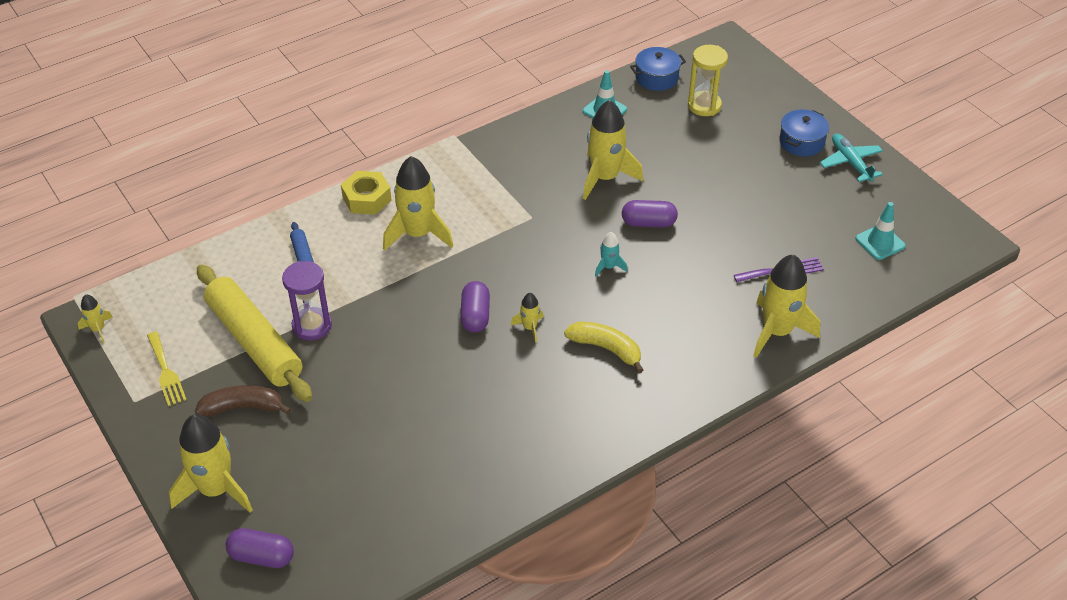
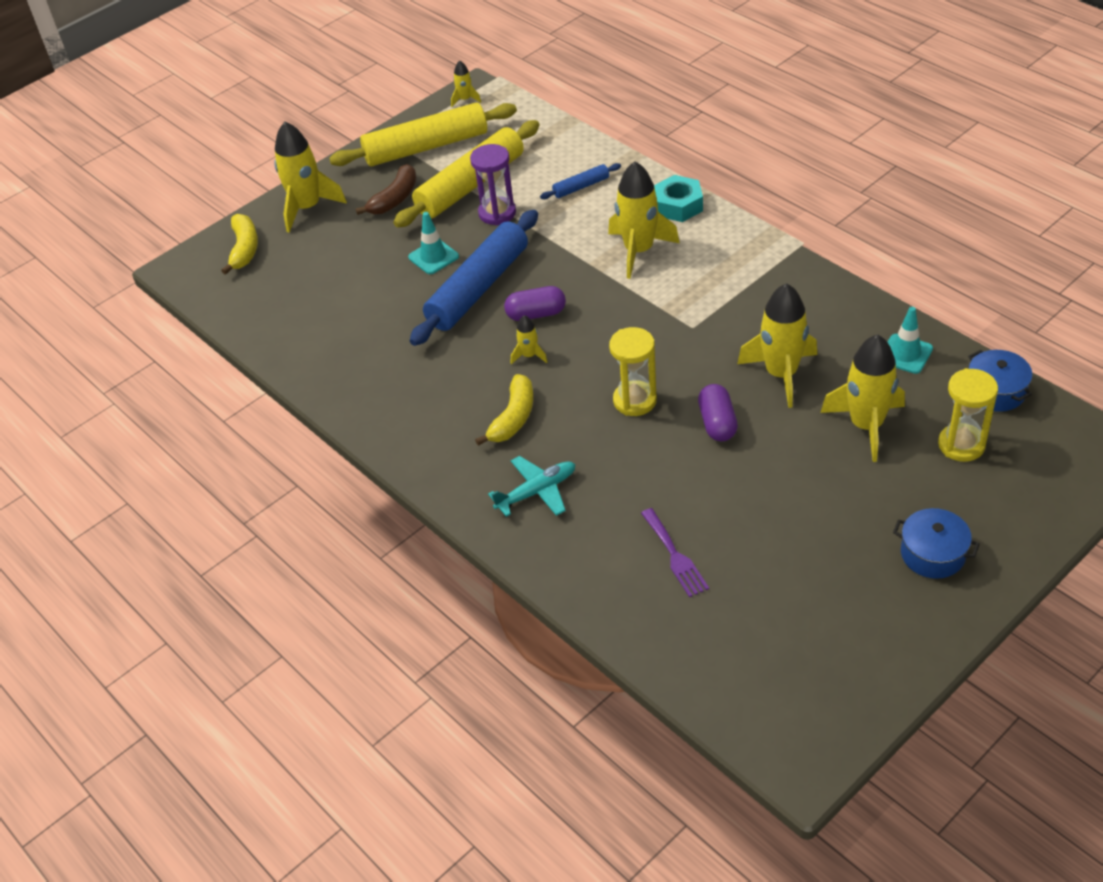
camera: 85 degrees right, 0 degrees up
(166, 372) = (426, 147): yellow fork -> yellow rolling pin
(243, 408) = (394, 199): brown banana -> brown banana turned 45 degrees clockwise
(262, 556) = (244, 249): purple capsule -> yellow banana
(367, 198) = (678, 205): yellow nut -> turquoise nut
(420, 353) = (478, 288): none -> blue rolling pin
(609, 267) = (635, 400): turquoise rocket -> yellow hourglass
(777, 332) = (572, 560): yellow rocket -> yellow rocket (866, 425)
(850, 162) = (912, 612): turquoise plane -> turquoise plane (537, 492)
(880, 242) = (760, 655): turquoise traffic cone -> turquoise traffic cone (433, 257)

